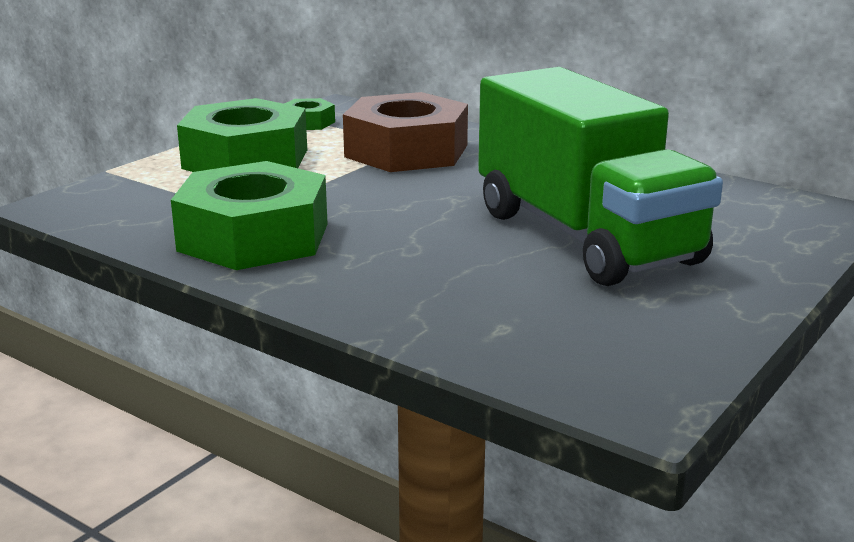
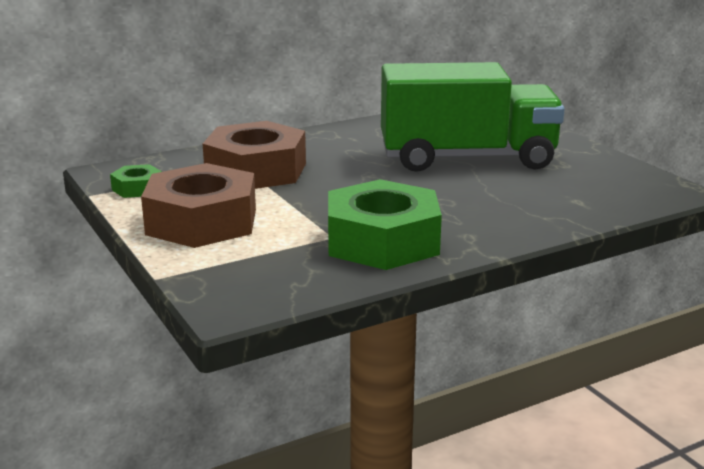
camera: 65 degrees left, 0 degrees up
(245, 159) = (202, 222): green nut -> brown nut

